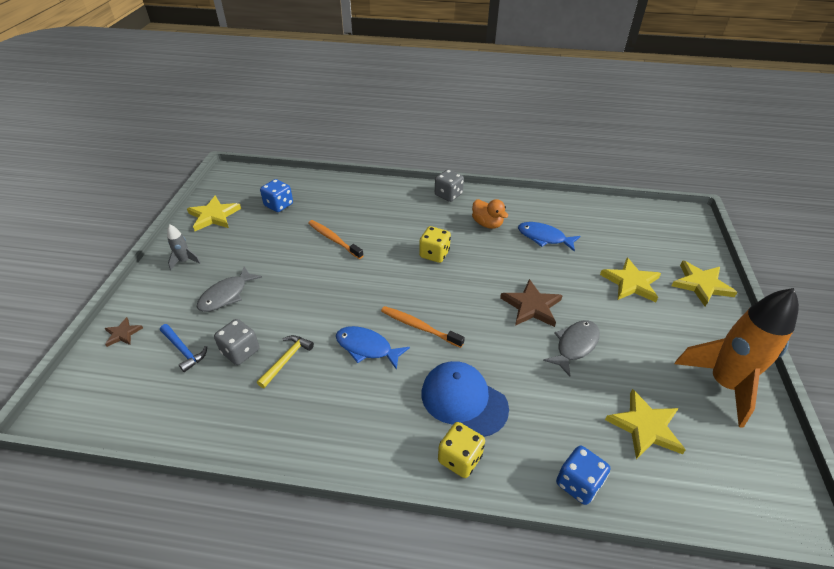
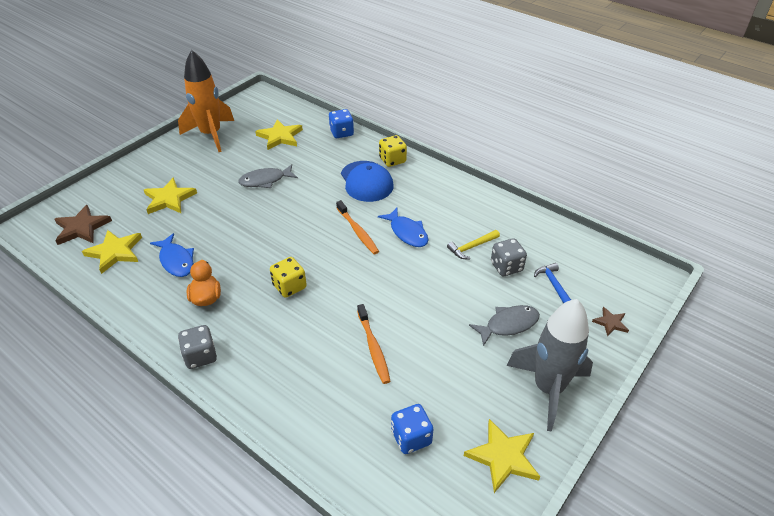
camera: 150 degrees left, 0 degrees up
(185, 261) = (548, 389): grey rocket -> grey rocket, size x2.34
(531, 306) = (261, 213): brown star -> brown star (82, 228)
(701, 285) = (126, 179): yellow star -> yellow star (115, 252)

